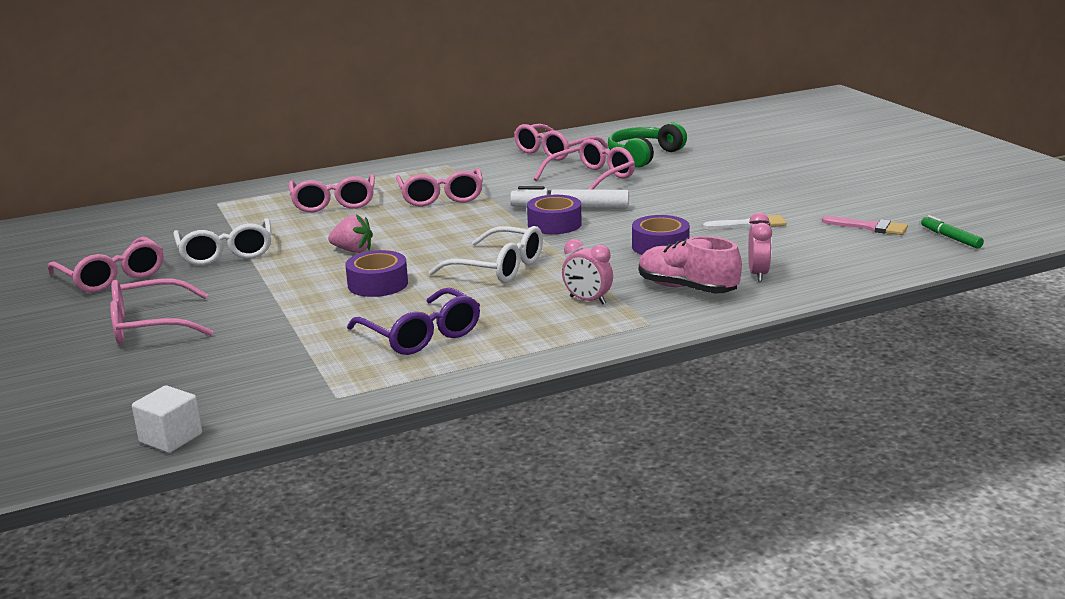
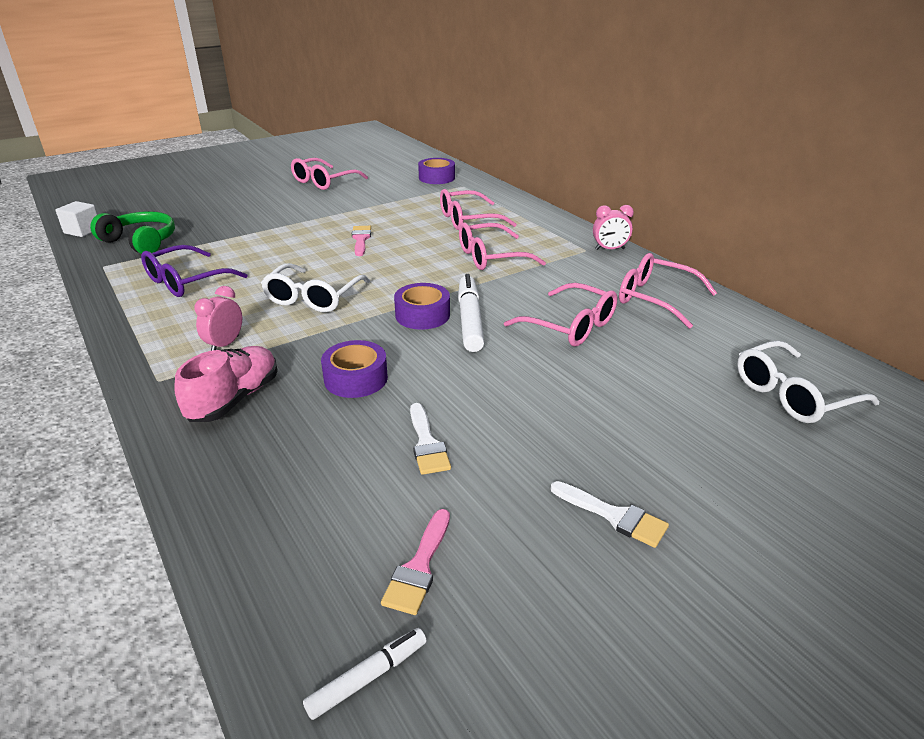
camera: 80 degrees right, 10 degrees up
(149, 325) = (243, 202): pink glasses -> none
(226, 253) = (361, 203): white glasses -> white glasses (792, 395)
(353, 250) = (361, 239): pink strawberry -> pink brush
(378, 284) = (290, 255): purple tape -> purple tape (436, 178)
(644, 156) = (671, 355): green headphones -> green headphones (141, 242)
(758, 274) = (260, 449): pink clock -> pink clock (609, 249)
(818, 183) = (614, 516): none -> white brush
(950, 238) = (368, 677): green marker -> white marker

